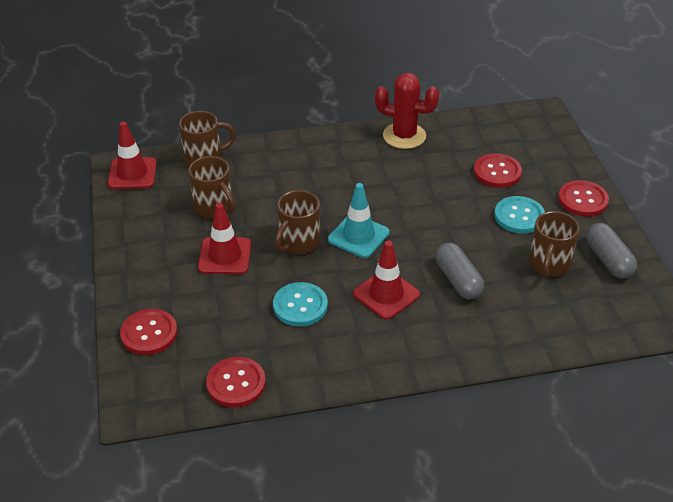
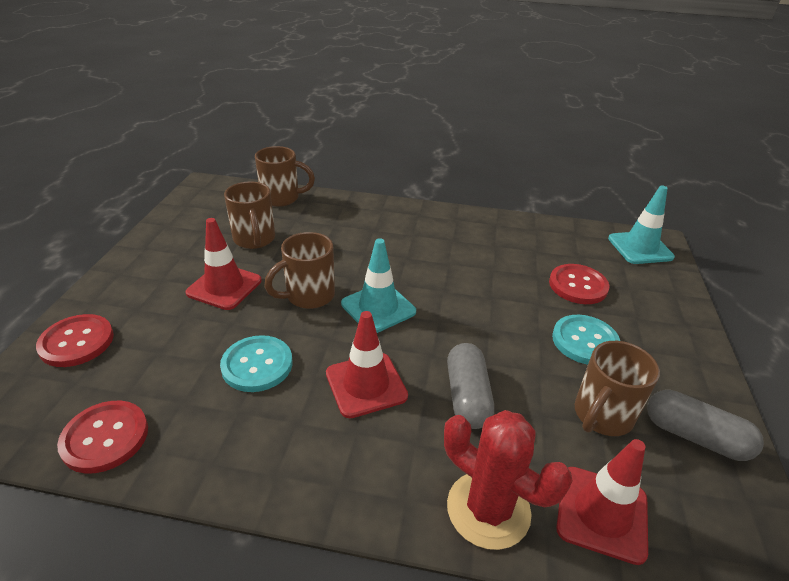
camera: 20 degrees right, 5 degrees down
(132, 173) = (209, 194): red traffic cone -> red traffic cone (602, 513)
(404, 136) = (489, 226): red cactus -> red cactus (488, 509)
(531, 123) = (640, 248): none -> turquoise traffic cone
(583, 200) = (678, 345): red button -> none
(608, 260) = (695, 436): grey capsule -> grey capsule turned 60 degrees counterclockwise

